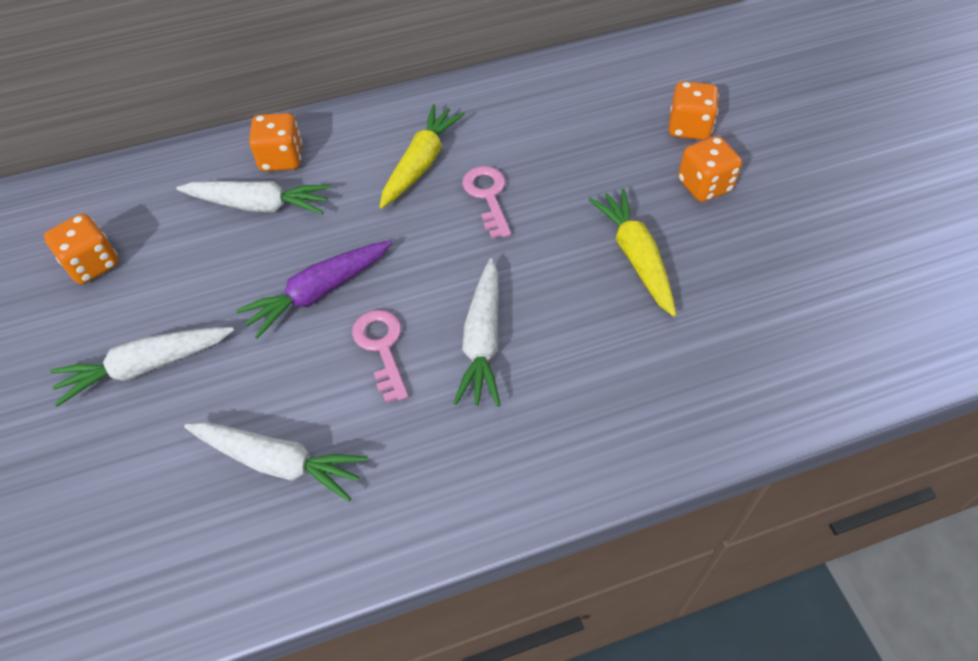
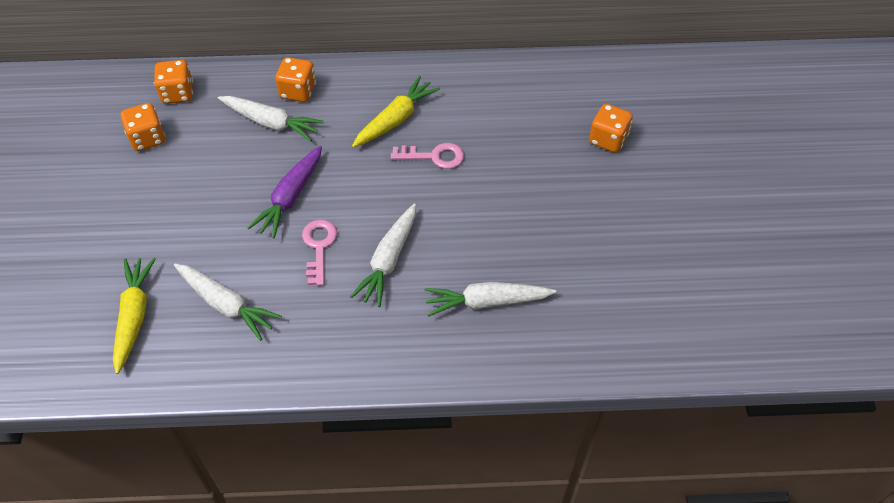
camera: 15 degrees right, 0 degrees up
(146, 367) = (162, 219): white carrot -> white carrot (486, 302)
(319, 293) = (290, 197): purple carrot -> purple carrot turned 45 degrees counterclockwise
(488, 196) = (434, 156): pink key -> pink key turned 90 degrees clockwise
(635, 257) = (521, 229): yellow carrot -> yellow carrot (134, 316)
(704, 186) = (598, 188): orange dice -> orange dice (178, 93)

